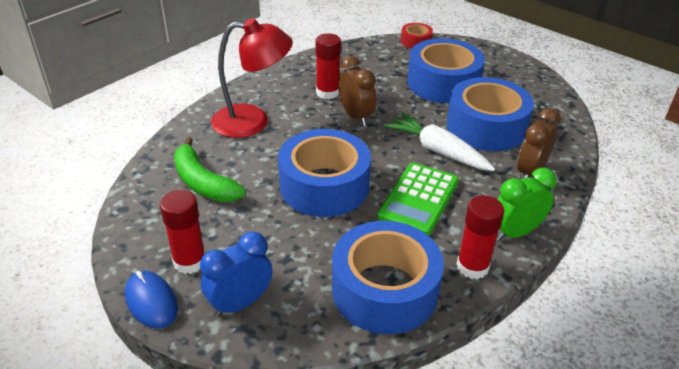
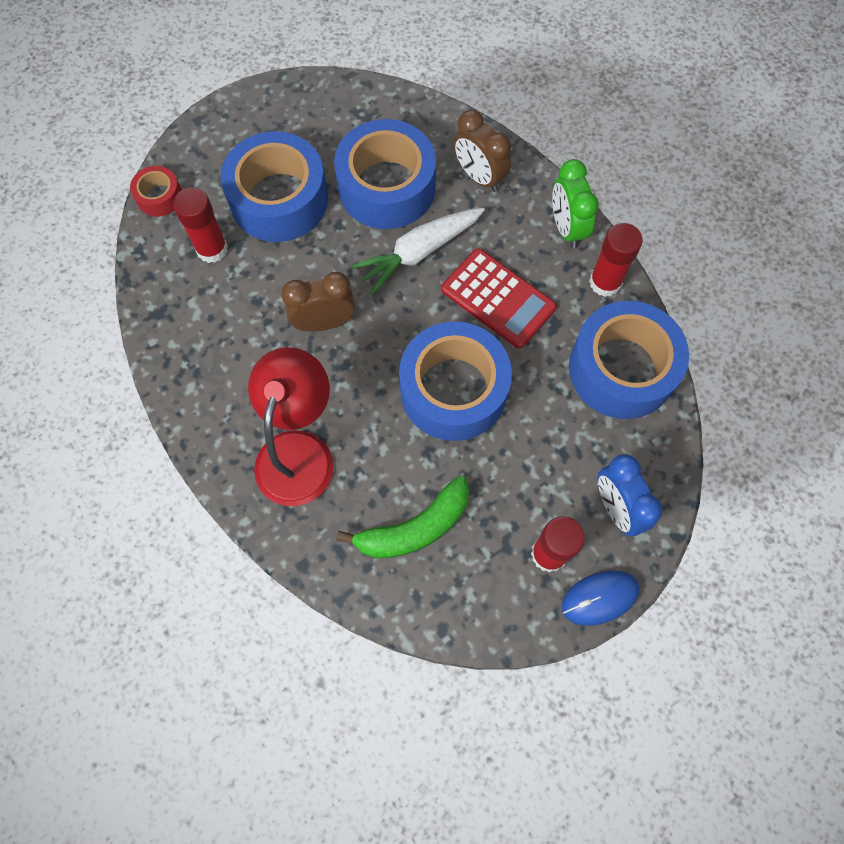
camera: 75 degrees left, 30 degrees up
(327, 93) = (257, 343): red glue stick -> red glue stick (212, 249)
(419, 199) = (498, 298): green calculator -> red calculator

